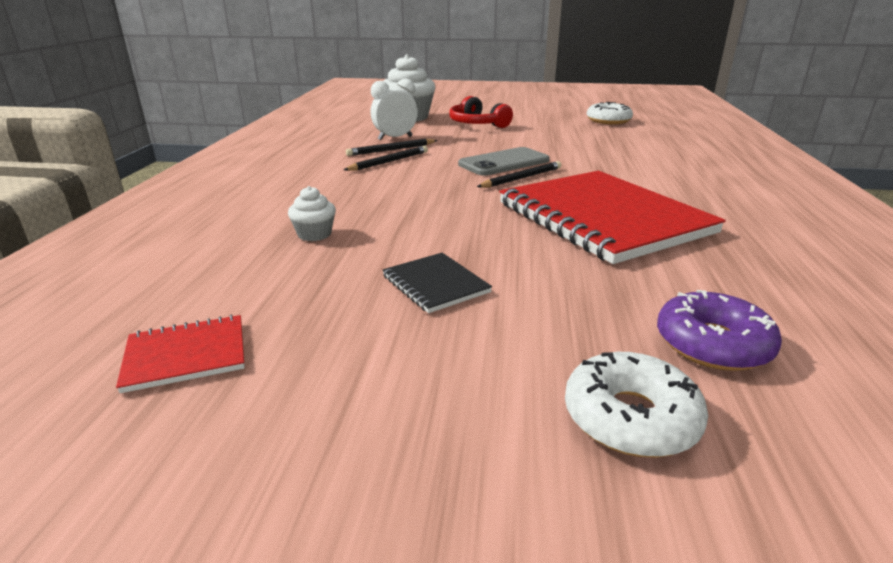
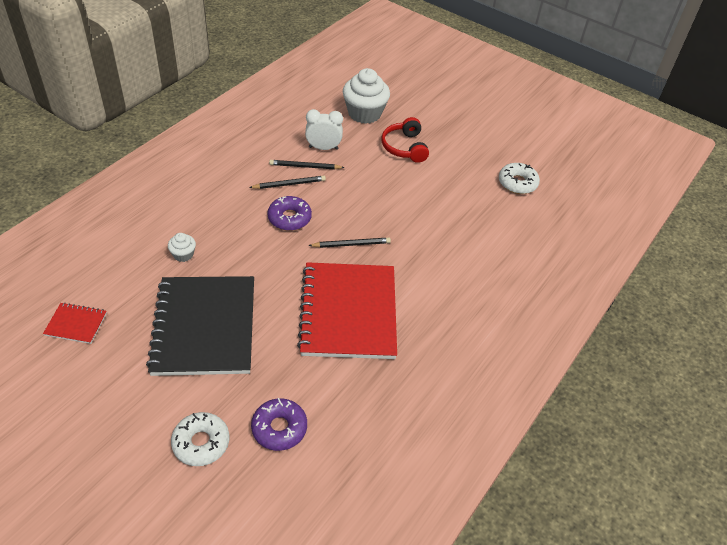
camera: 25 degrees right, 20 degrees up
(423, 179) = (289, 218): none -> purple donut
(435, 284) = (204, 327): black notebook -> black notebook, size x2.41
(504, 162) = (361, 218): grey phone -> none

